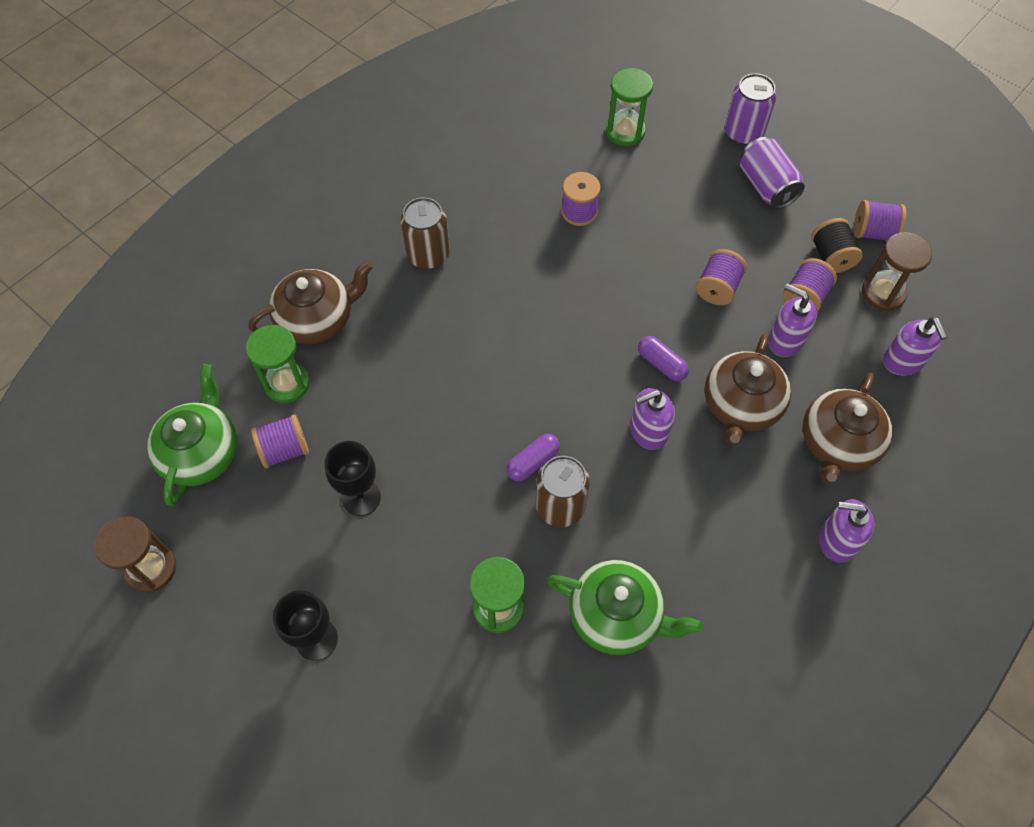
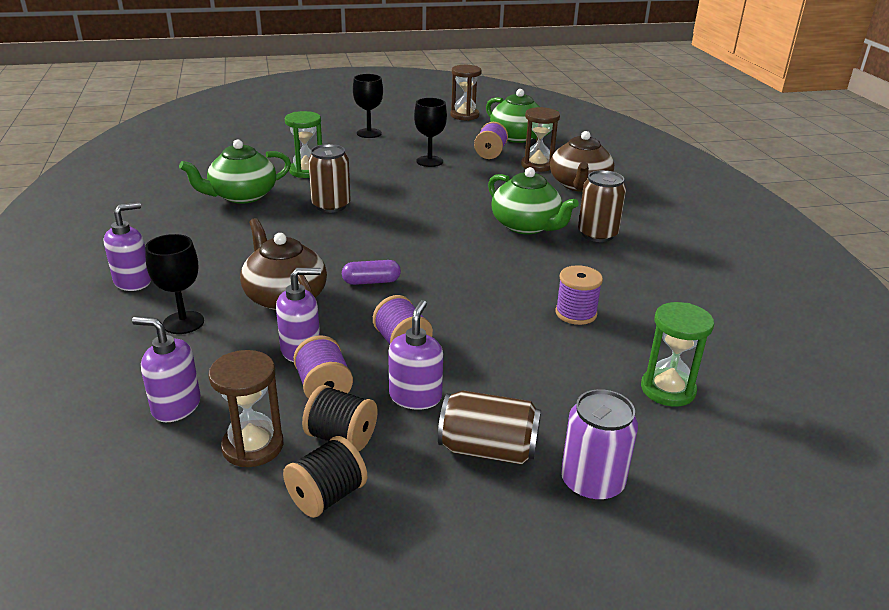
camera: 125 degrees right, 30 degrees down
(287, 383) = (537, 165): green hourglass -> brown hourglass
(457, 314) = (526, 226): none -> green teapot
(532, 462) = (373, 209): purple capsule -> none
(648, 431) = (329, 252): purple soap dispenser -> purple soap dispenser (415, 396)
(766, 186) = (488, 449): purple can -> brown can
(838, 443) = (183, 322): brown teapot -> black goblet
(873, 232) = (327, 496): purple spool -> black spool

